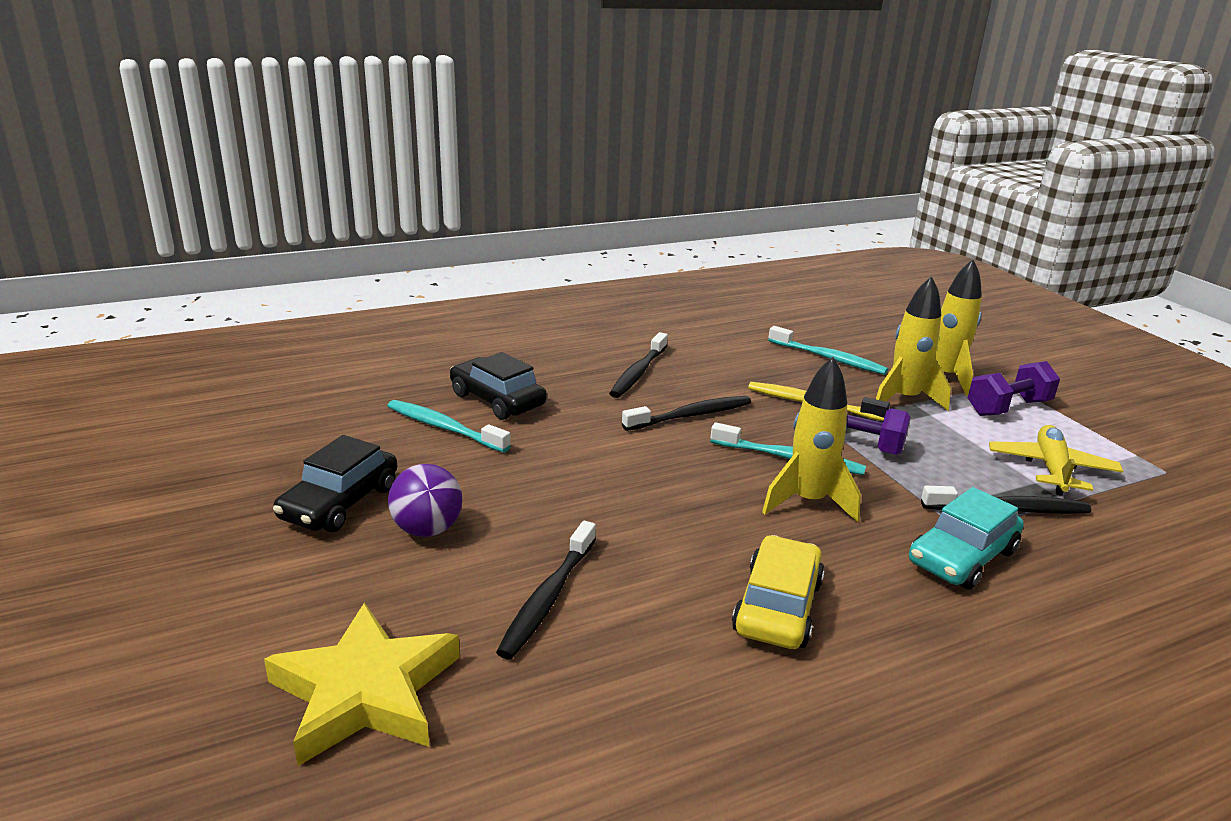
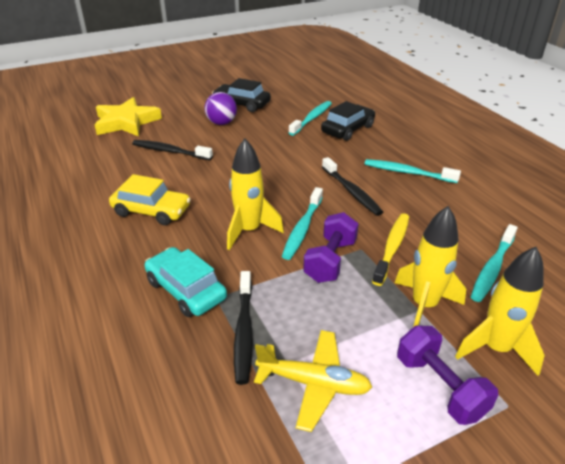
camera: 90 degrees right, 10 degrees up
(638, 373) = (407, 172): black toothbrush -> turquoise toothbrush

